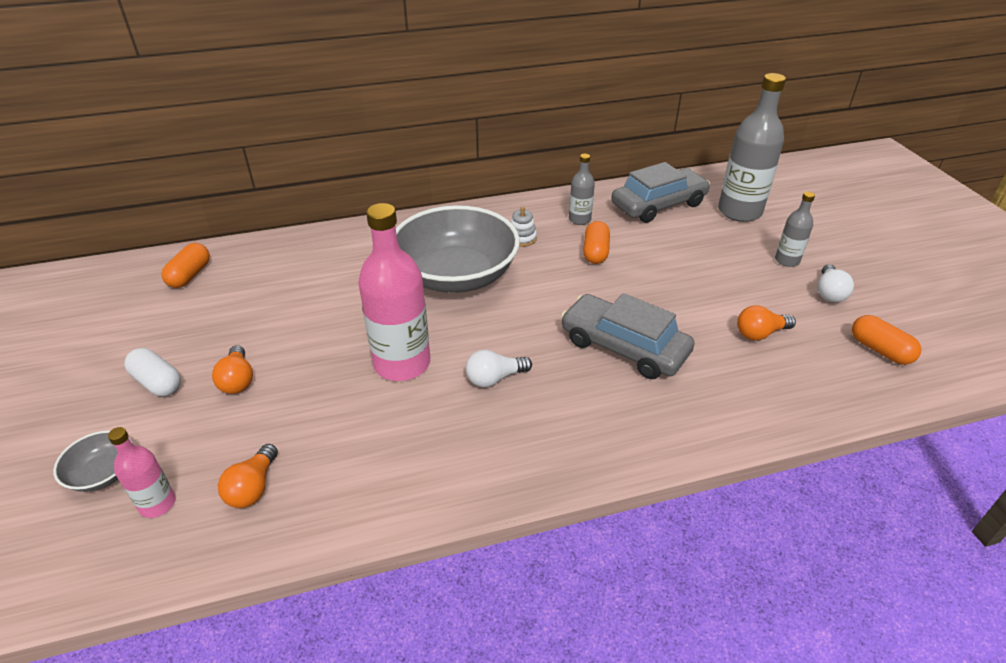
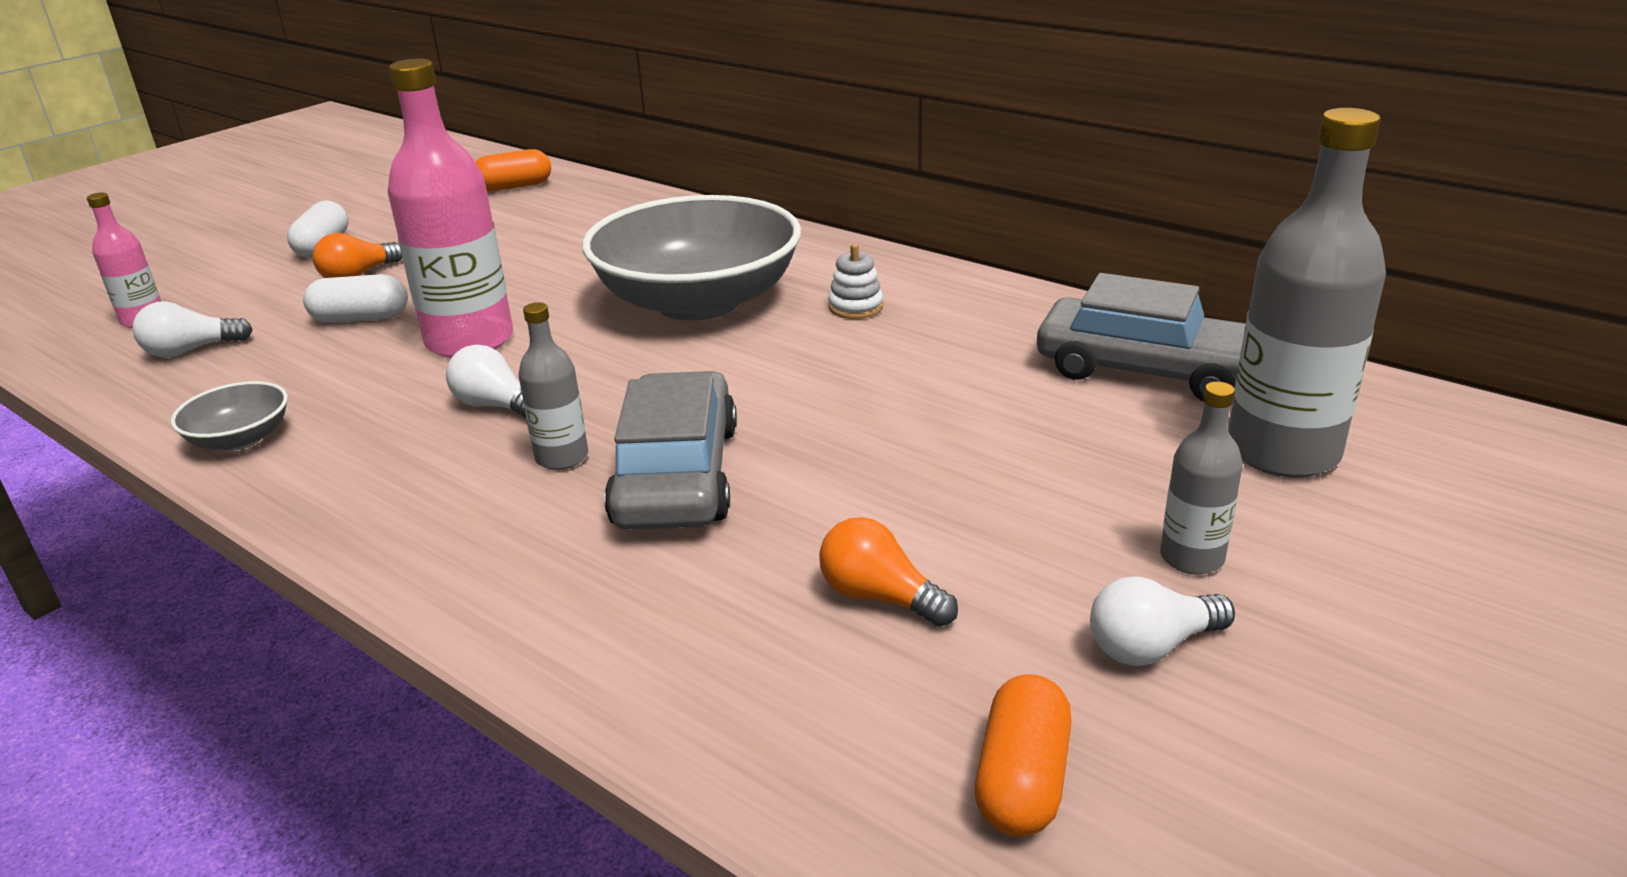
camera: 55 degrees right, 10 degrees down
(103, 473) = (174, 282): grey bowl -> grey bowl (240, 439)
(253, 487) = (191, 350): orange light bulb -> white light bulb
(310, 397) = (361, 318): none -> white capsule
(579, 219) = (980, 327): grey bottle -> grey bottle (562, 457)
(595, 252) = (906, 369): orange capsule -> none

